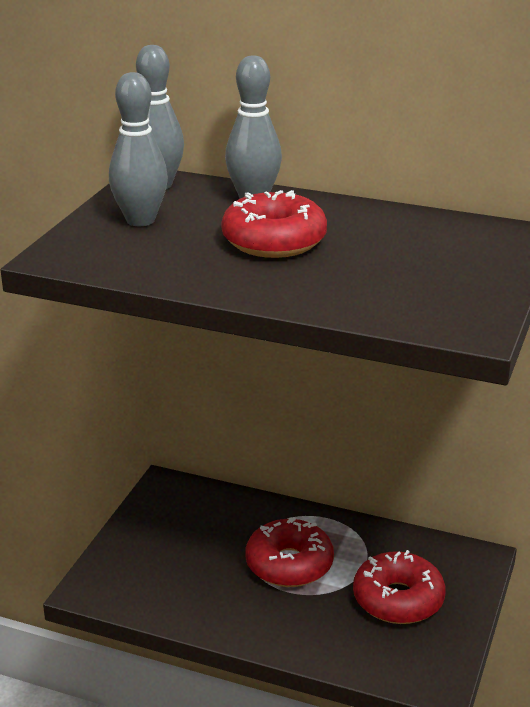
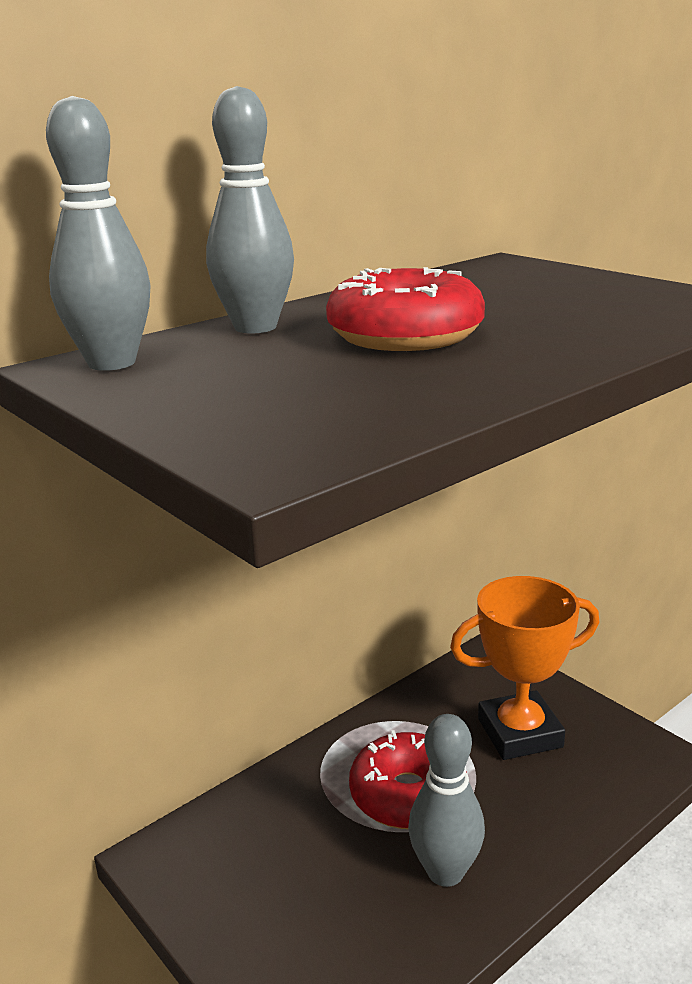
camera: 60 degrees left, 5 degrees down
(140, 220) = (222, 388): grey bowling pin -> grey bowling pin (445, 872)
(398, 599) = (519, 733): red donut -> orange trophy

